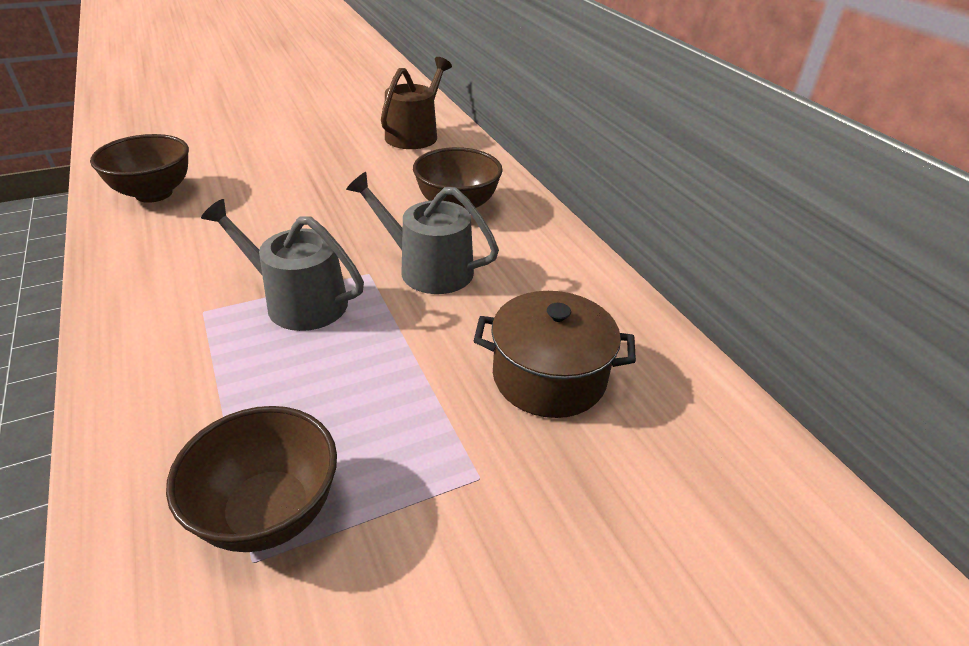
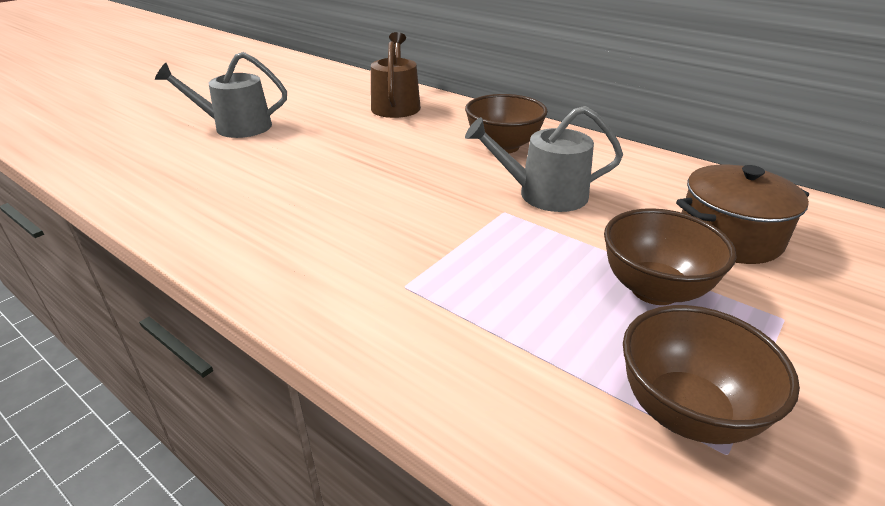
camera: 25 degrees left, 5 degrees down
(154, 193) = (213, 208): brown bowl -> brown bowl (654, 289)
(298, 301) = (477, 250): grey watering can -> grey watering can (236, 127)

